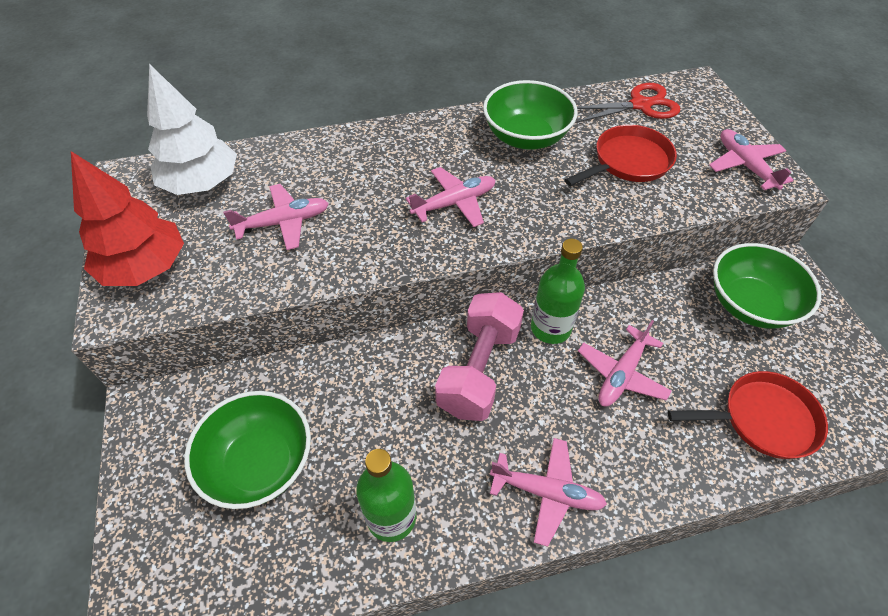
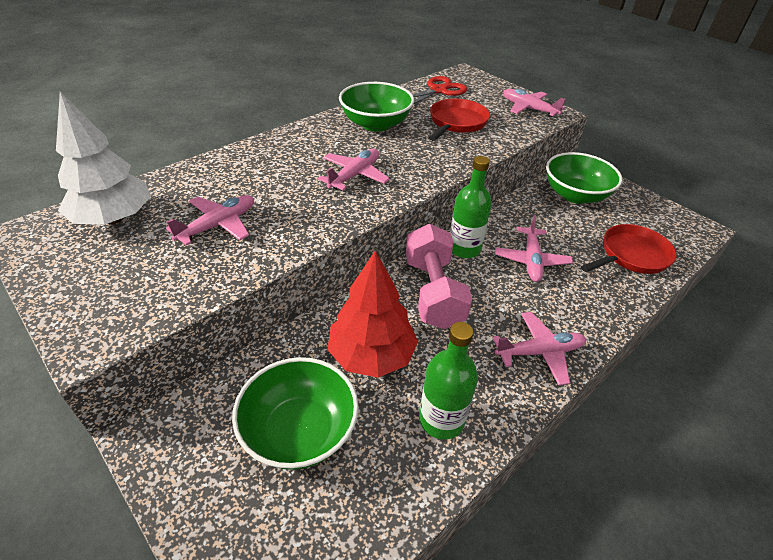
camera: 30 degrees left, 10 degrees down
(145, 267) = (99, 297): red tree -> red tree (371, 355)

